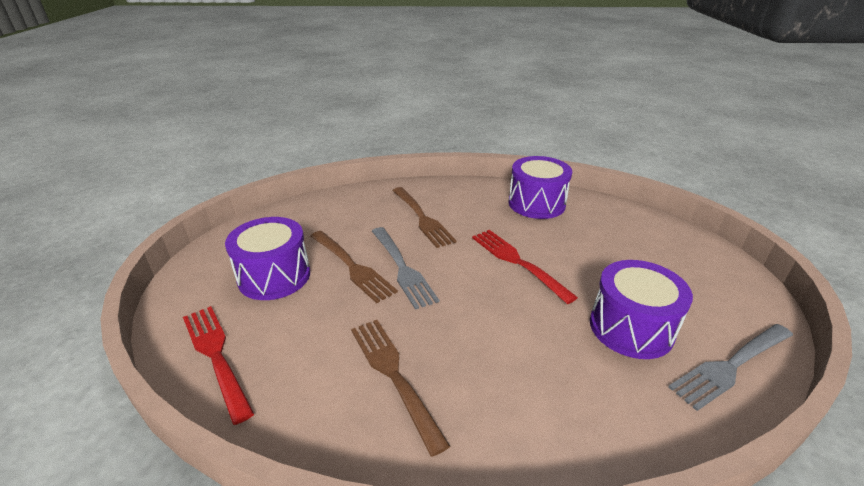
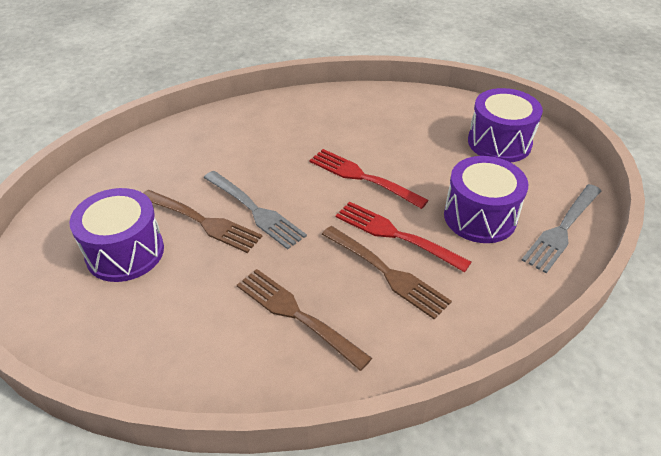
camera: 20 degrees left, 10 degrees up
(217, 356) = (116, 347): red fork -> red fork (397, 235)
(421, 218) = (248, 150): brown fork -> brown fork (386, 272)
(536, 203) = (357, 109): purple drum -> purple drum (499, 142)

